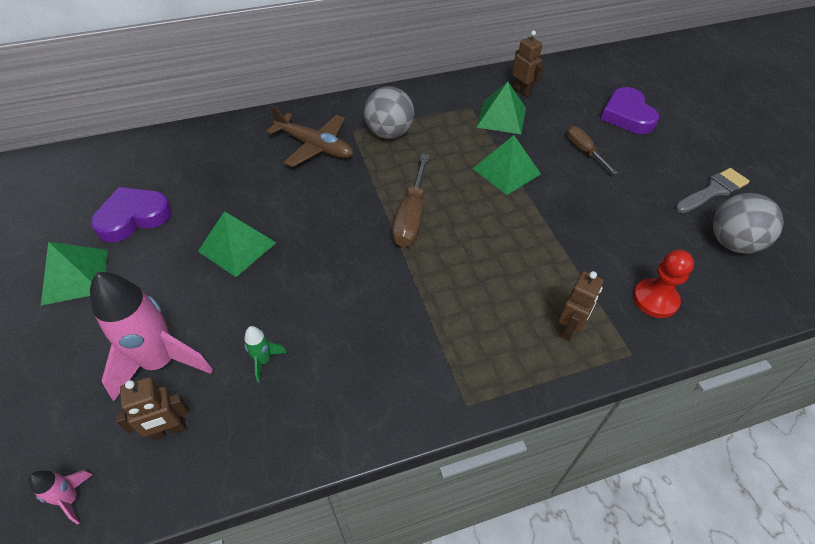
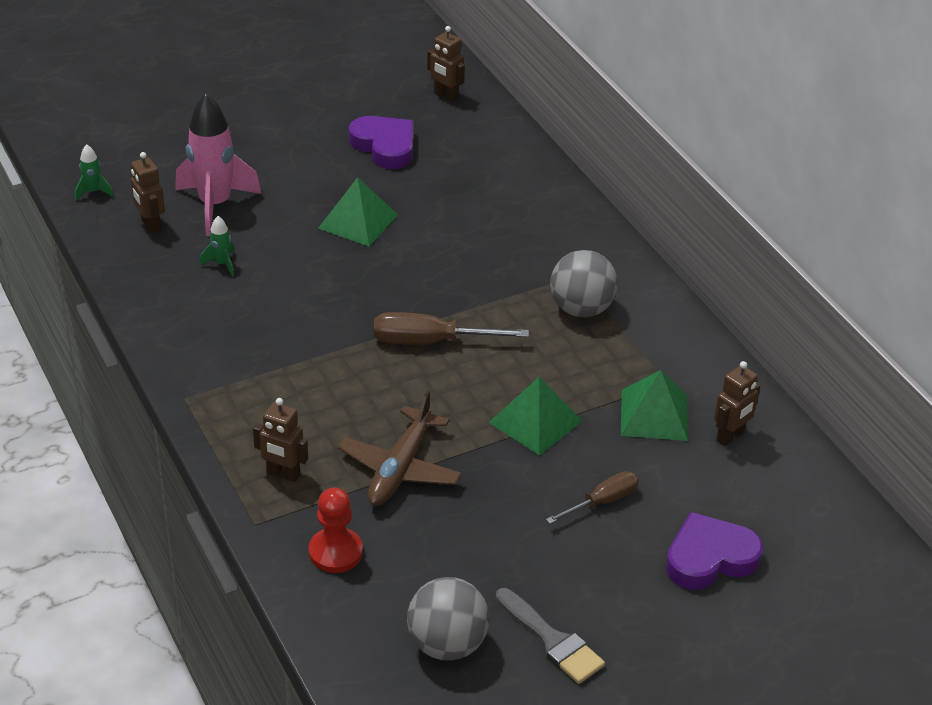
camera: 80 degrees right, 10 degrees down
(71, 499) = (93, 192): pink rocket -> green rocket
(75, 276) = (302, 133): green pyramid -> none
(82, 170) = (446, 96): none -> brown robot
(314, 146) = (535, 249): brown plane -> brown plane (400, 468)

